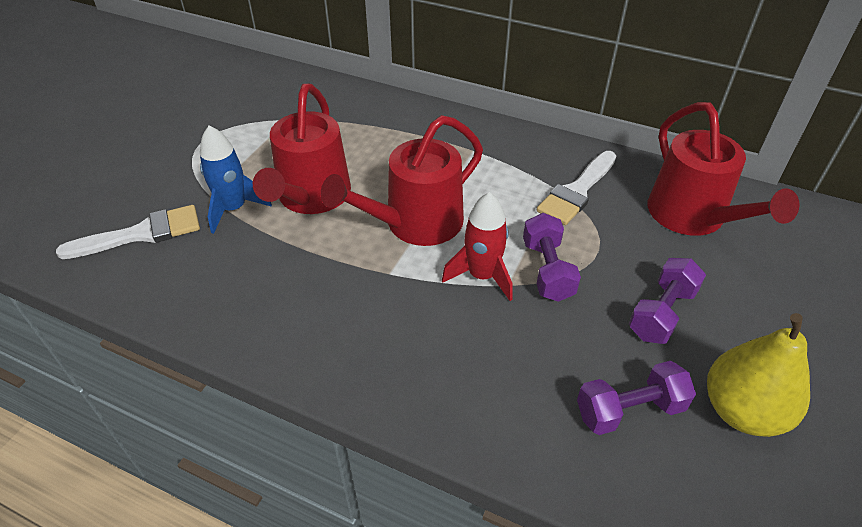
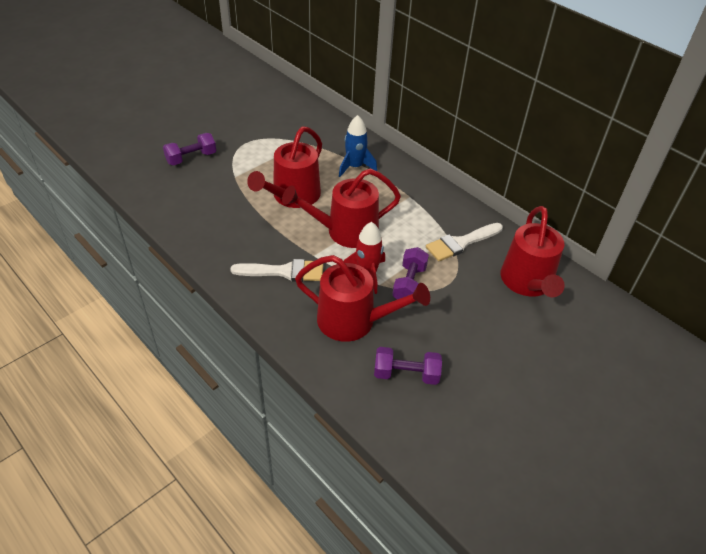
camera: 20 degrees right, 0 degrees up
(141, 234) = (188, 189): white brush -> white brush (284, 271)
(234, 209) = (245, 190): blue rocket -> blue rocket (355, 167)
(505, 354) = (353, 321): none -> red watering can
(661, 313) = (463, 331): purple dumbbell -> purple dumbbell (191, 158)
(742, 411) = (473, 398): yellow pear -> none

